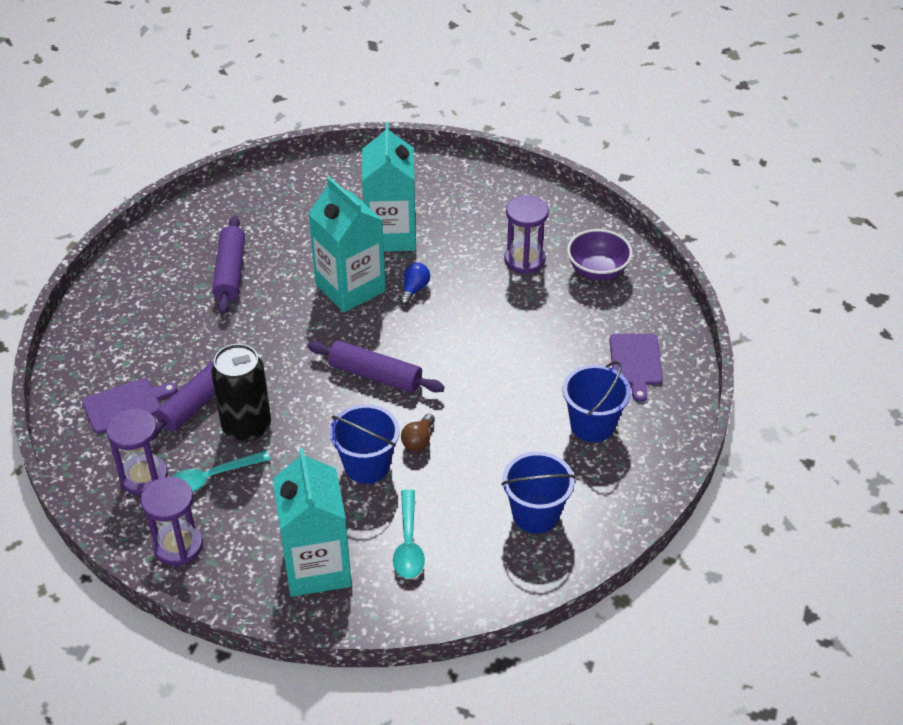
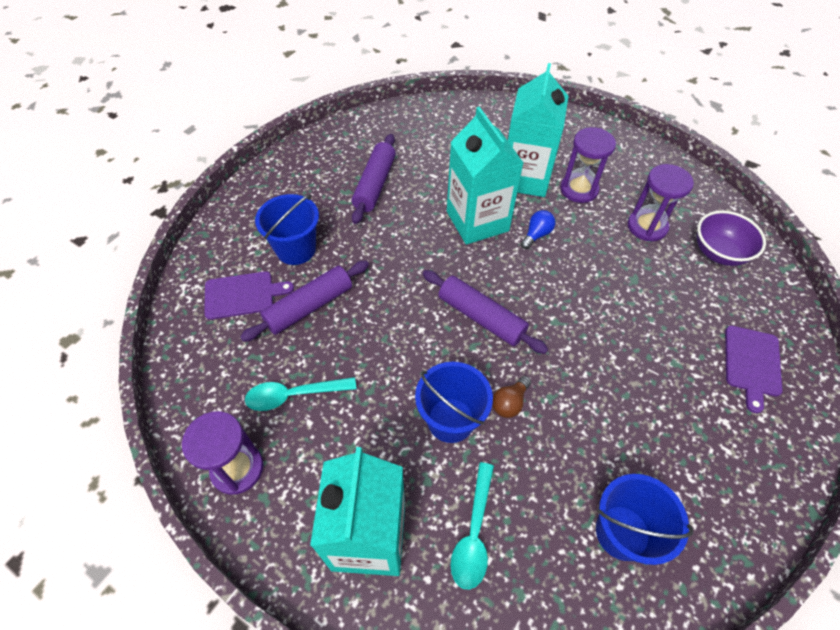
camera: 15 degrees right, 10 degrees up
(143, 477) = (232, 377): purple hourglass -> purple hourglass (579, 189)
(247, 427) = (344, 345): black can -> none
(592, 425) = (698, 429): blue bucket -> blue bucket (296, 249)

